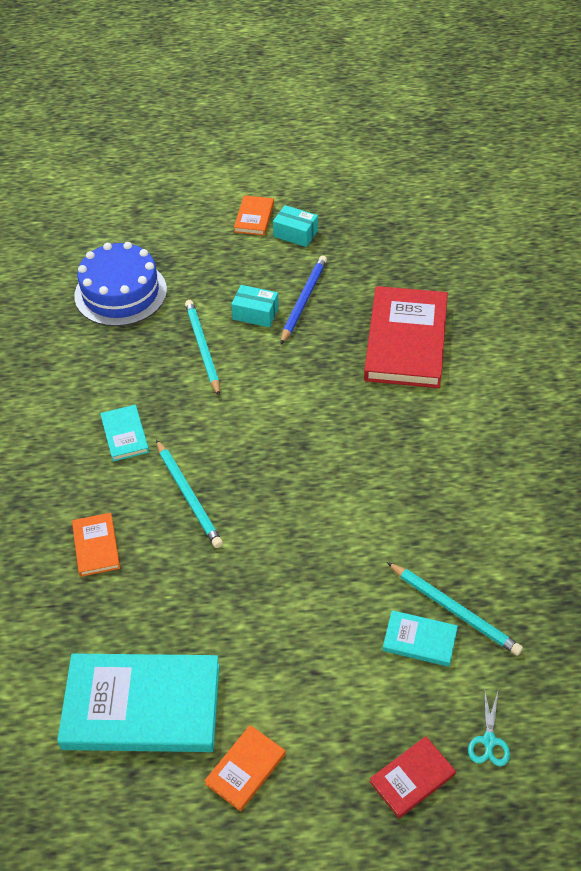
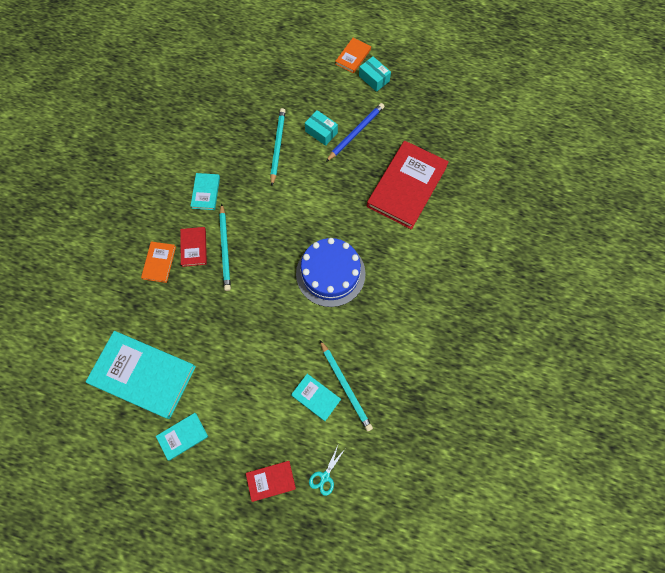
camera: 20 degrees right, 20 degrees up
(120, 293) = (245, 87): blue cake -> blue cake (330, 273)
(140, 509) = (194, 247): none -> red book
(245, 769) = (182, 436): orange book -> turquoise book

